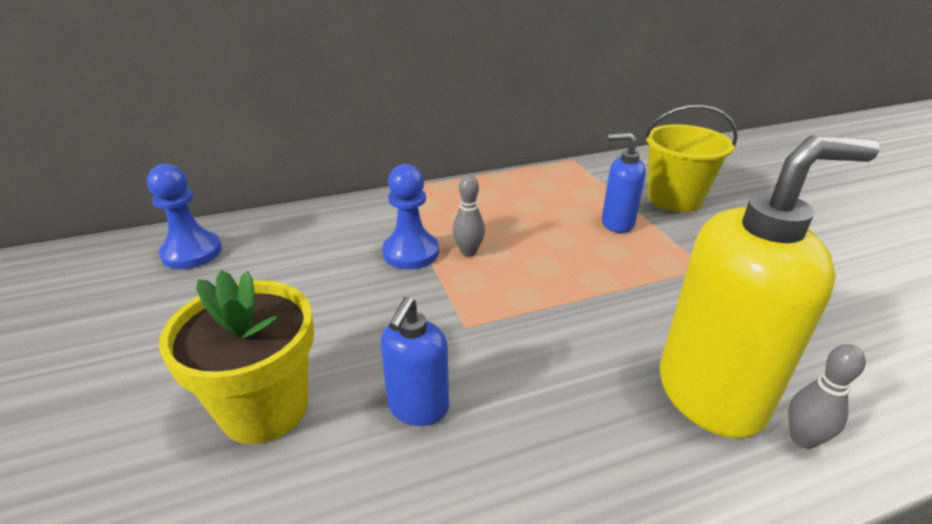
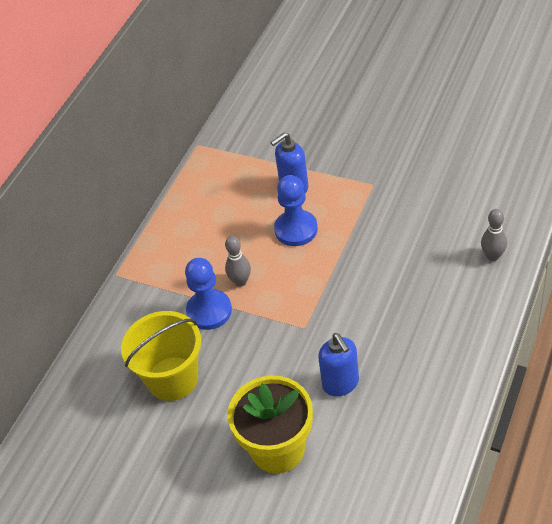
camera: 40 degrees left, 15 degrees up
(192, 252) = (75, 432): blue pawn -> blue pawn (296, 229)
(674, 199) = (302, 136): yellow bucket -> yellow bucket (172, 378)
(711, 394) = (444, 265): yellow soap dispenser -> none

